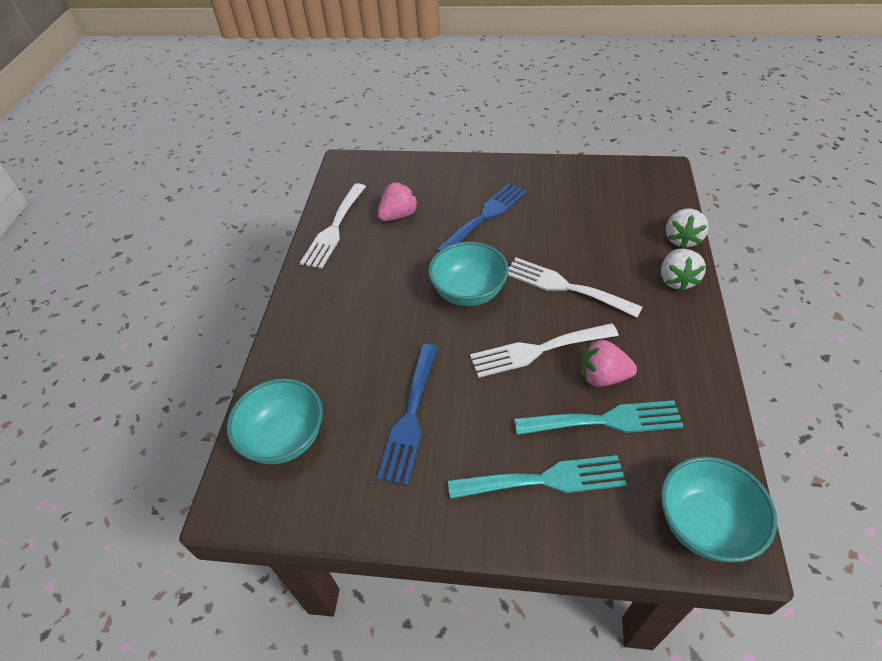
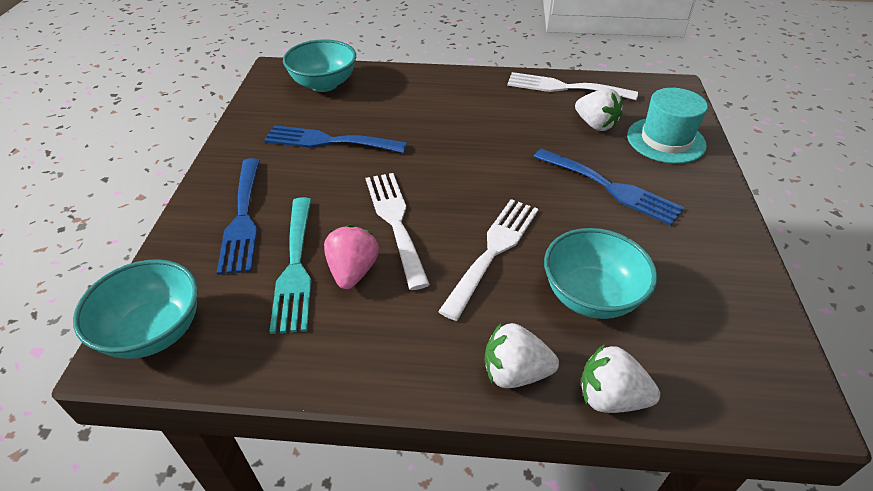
camera: 85 degrees right, 5 degrees down
(398, 215) = (595, 125): pink strawberry -> white strawberry
(424, 180) = (666, 140): none -> turquoise hat
(468, 292) = (480, 174): turquoise bowl -> turquoise bowl (591, 296)
(545, 479) = (243, 219): turquoise fork -> blue fork

